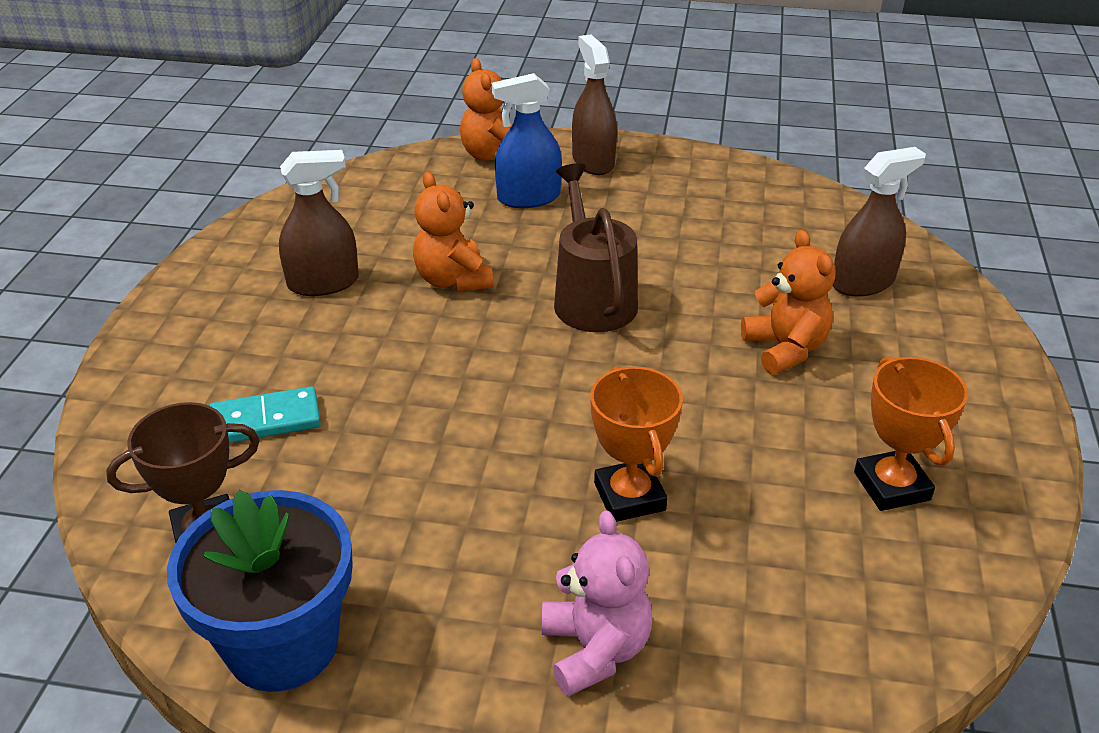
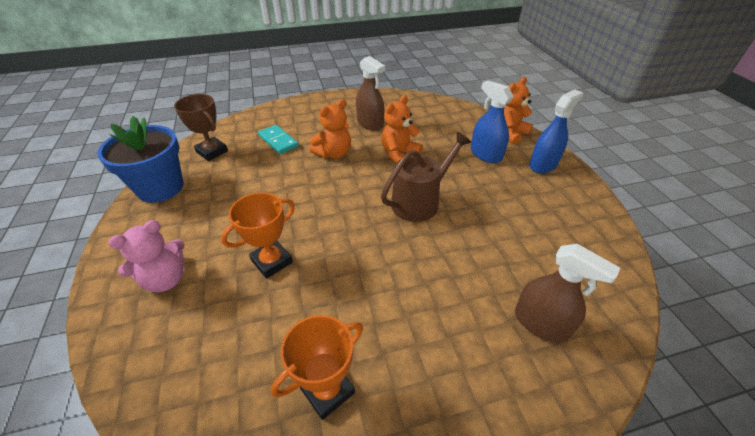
camera: 65 degrees right, 5 degrees up
(593, 161) = (543, 165): brown spray bottle -> blue spray bottle
(785, 349) = (433, 296): orange teddy bear -> orange teddy bear (334, 153)

